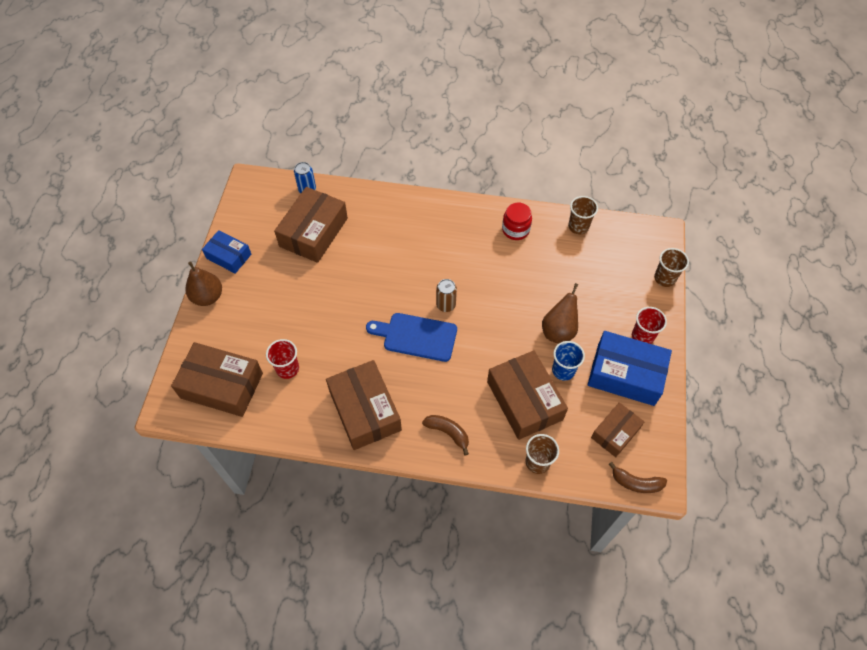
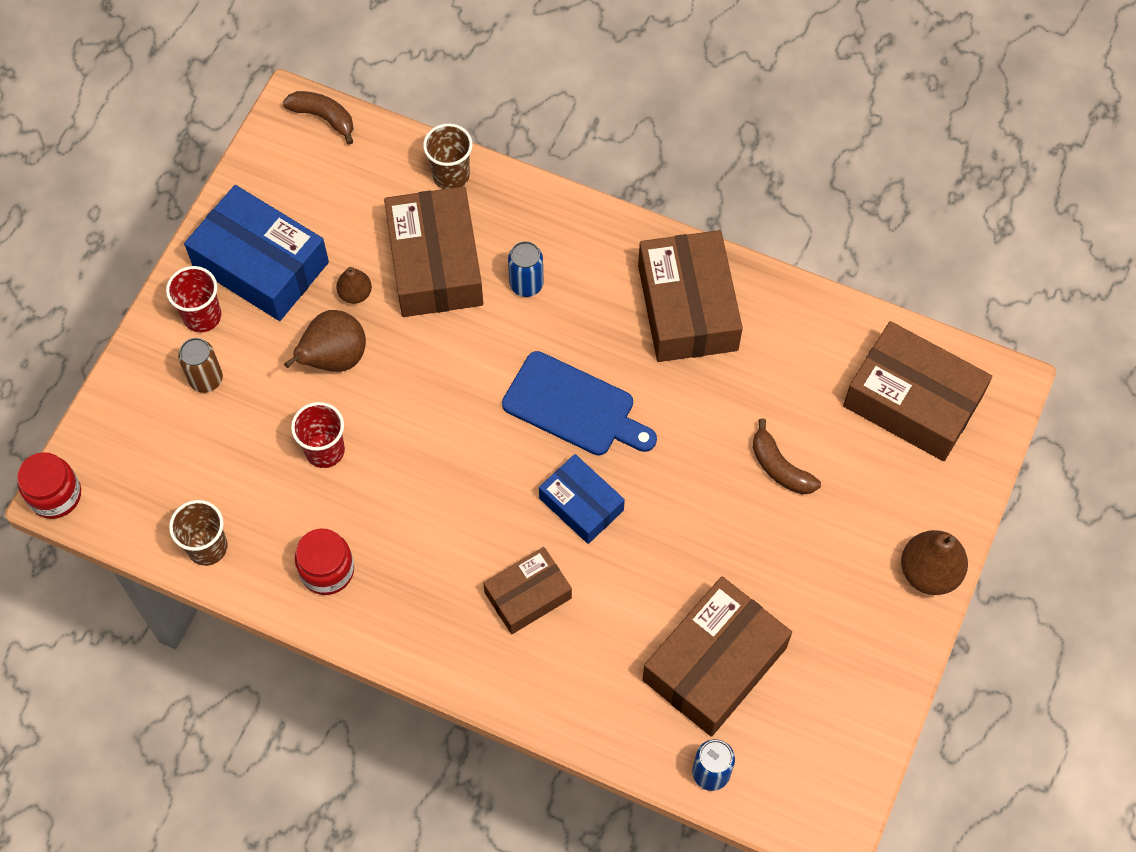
camera: 165 degrees left, 5 degrees up
(228, 256) = (885, 650): blue box -> blue box (581, 504)
(287, 369) = (801, 403): red cup -> red cup (325, 450)
(446, 305) = (507, 451): brown can -> brown can (206, 379)
(448, 432) = (568, 245): brown banana -> brown banana (779, 467)
(465, 401) = (526, 284): none -> blue can
(563, 370) = (355, 294): blue cup -> brown pear
(615, 433) = (320, 187): brown box -> brown box (528, 595)
(664, 278) = (108, 406): brown cup -> none
(665, 232) = (55, 495): none -> red jar

